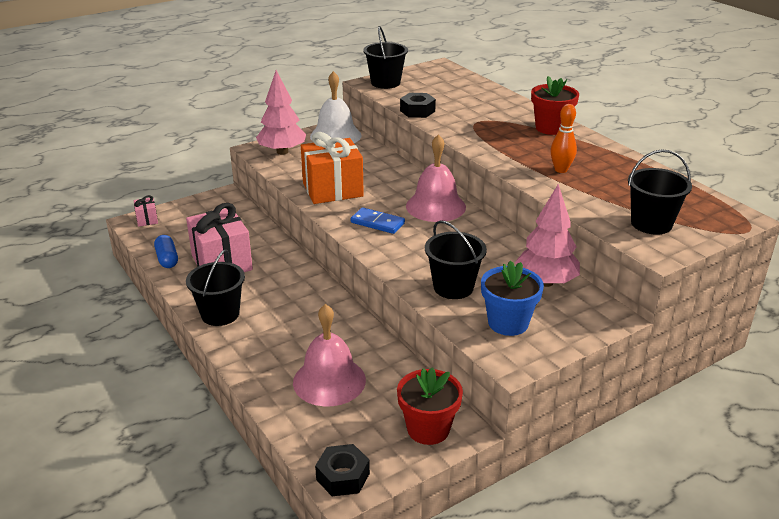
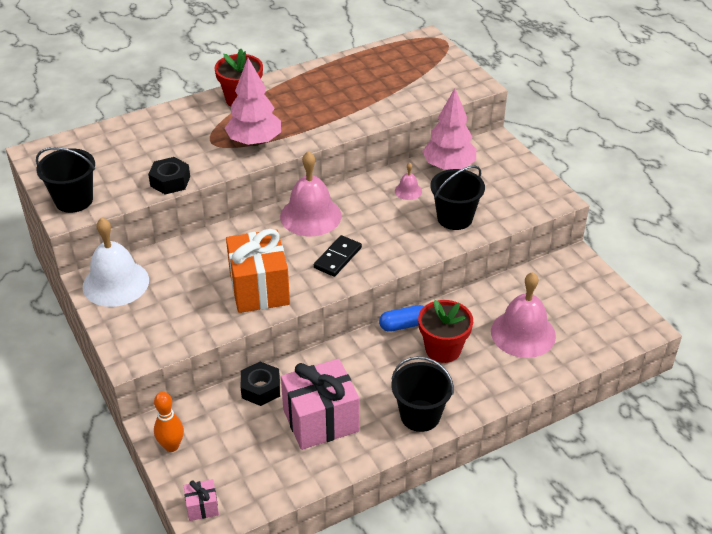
camera: 85 degrees left, 10 degrees up
(167, 259) = (304, 474): blue capsule -> blue capsule (403, 325)
(282, 152) = (147, 332): pink tree -> pink tree (254, 142)
(343, 476) = (633, 328): black nut -> black nut (260, 389)
(377, 223) = (337, 258): blue domino -> black domino
(428, 429) = (577, 278): red flower pot -> red flower pot (443, 349)
(491, 257) = (408, 191): none -> pink bell
(508, 323) = (506, 194): blue flower pot -> none
(561, 170) = (333, 107): orange bowling pin -> orange bowling pin (171, 446)
(651, 224) = (433, 79): black bucket -> none

